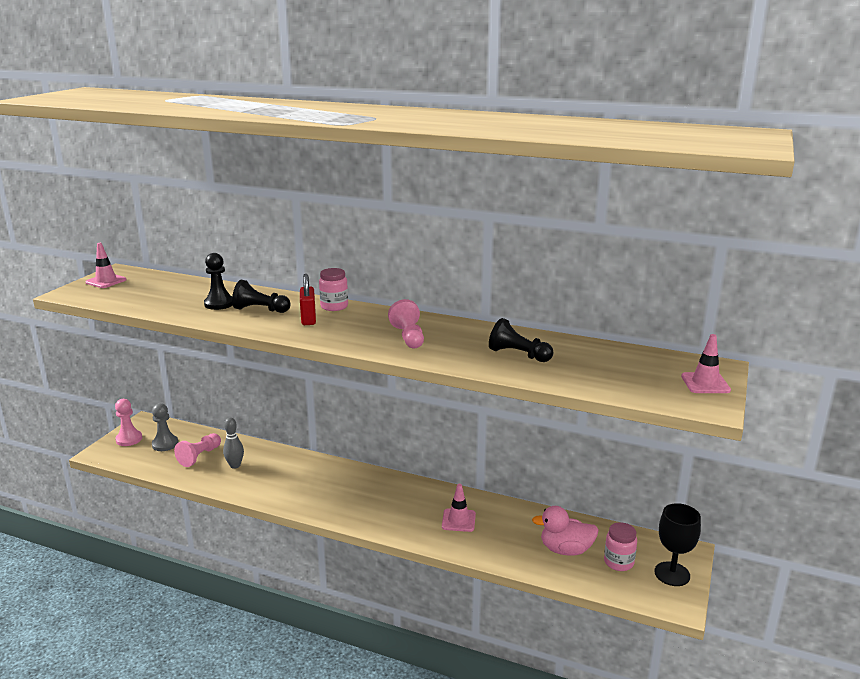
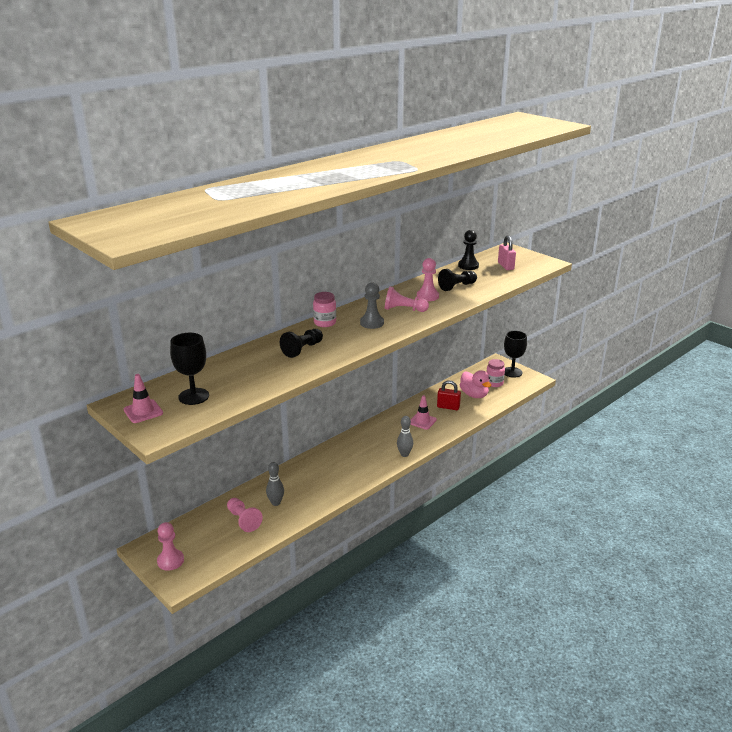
camera: 65 degrees left, 5 degrees up
(139, 291) = (193, 396): none -> black goblet
(165, 444) = (202, 538): grey pawn -> grey pawn (372, 323)
(219, 304) = (270, 364): black pawn -> black pawn (468, 266)
(308, 319) = (340, 335): red padlock -> red padlock (448, 407)
(373, 525) = (404, 454): none -> grey bowling pin
(464, 343) = (427, 296): none -> pink pawn
(565, 550) = (474, 395): pink duck -> pink duck turned 60 degrees counterclockwise
(642, 375) = (505, 266): none -> pink padlock
(705, 383) = (524, 256): pink traffic cone -> none

